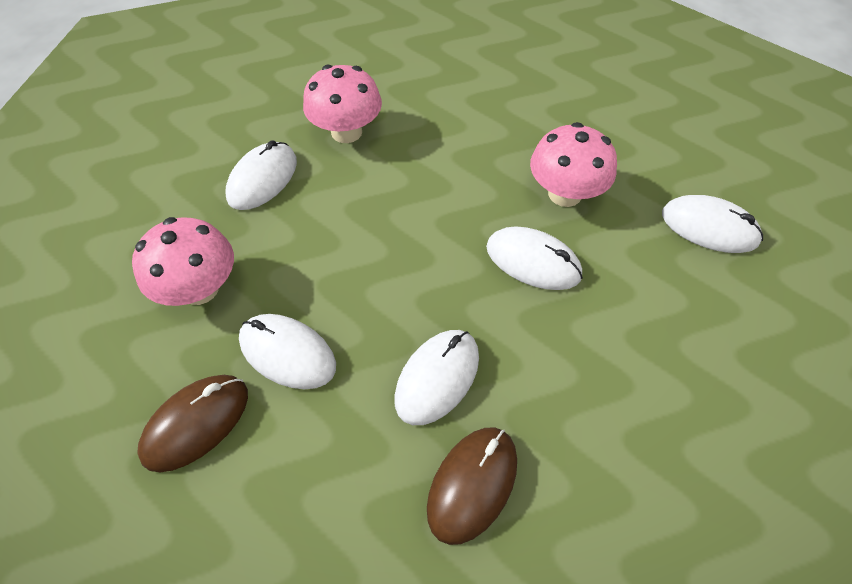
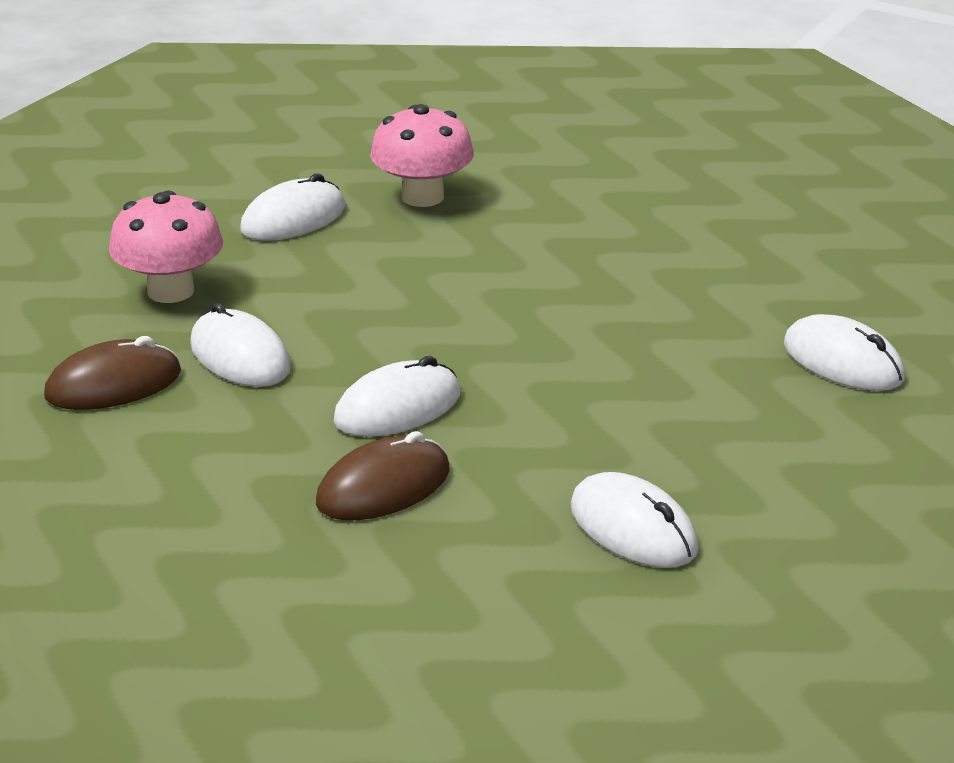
camera: 20 degrees right, 25 degrees down
(533, 261) = (582, 345): white mouse -> white mouse (633, 528)
(564, 194) = (669, 298): pink mushroom -> none

